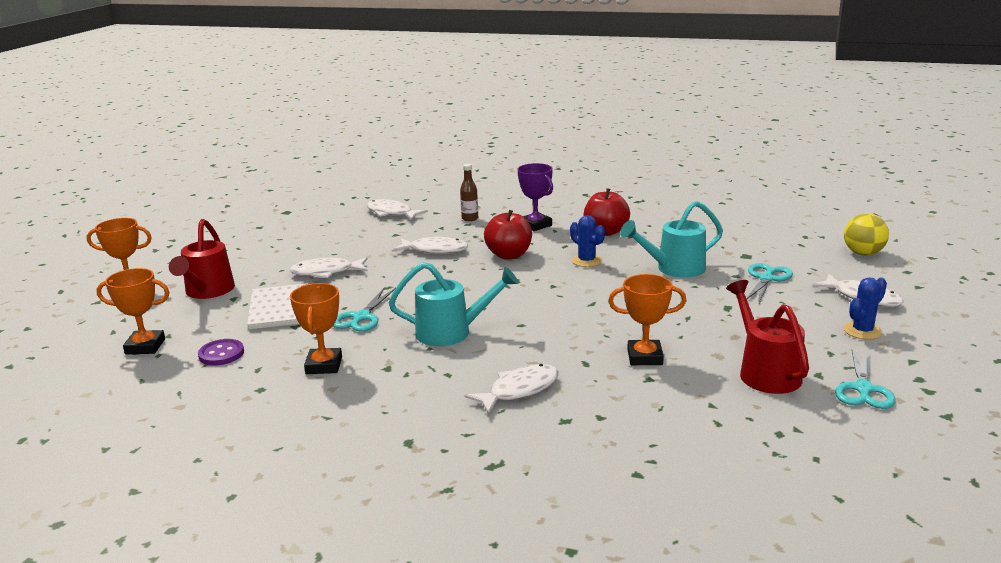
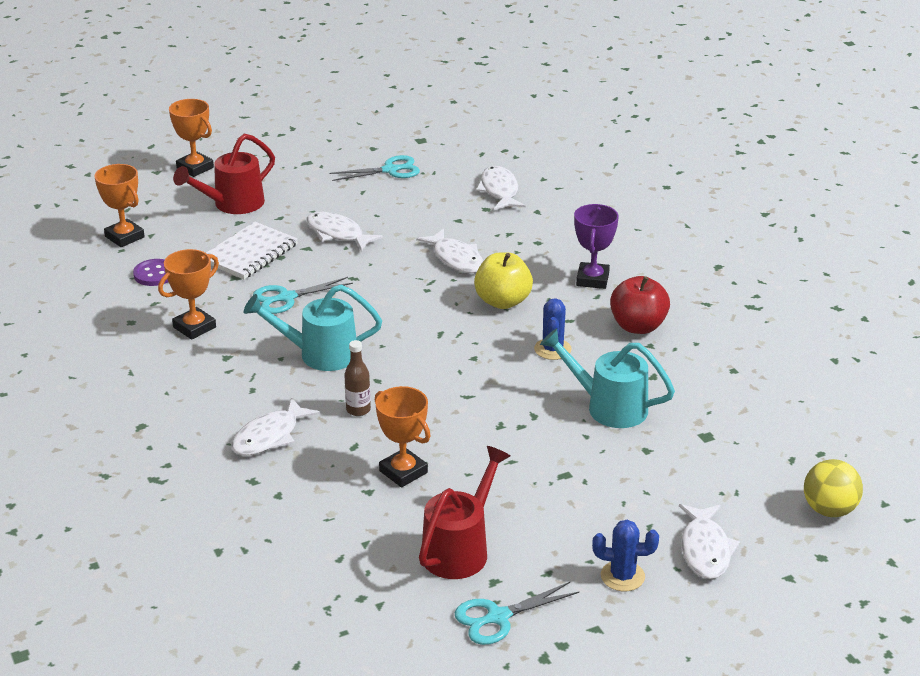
camera: 45 degrees right, 10 degrees up
(452, 332) = (319, 354): turquoise watering can -> turquoise watering can turned 135 degrees clockwise
(470, 218) = (551, 236): brown bottle -> brown bottle (358, 410)
(509, 255) = (503, 301): red apple -> yellow apple
(519, 390) = (269, 436): white fish -> white fish turned 120 degrees clockwise
(767, 278) = (666, 472): turquoise scissors -> turquoise scissors (390, 170)

